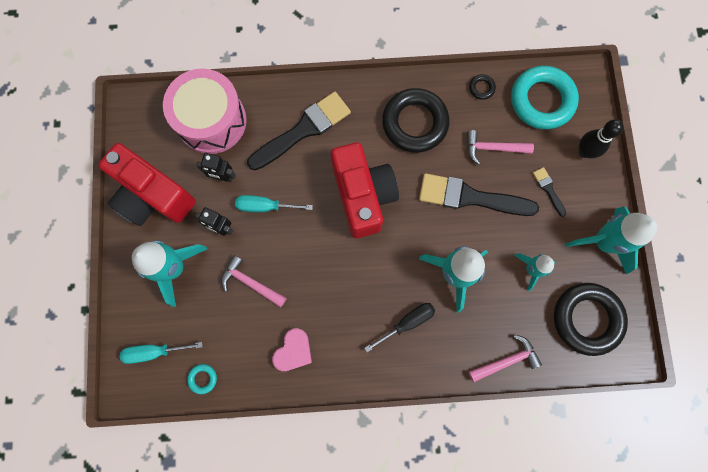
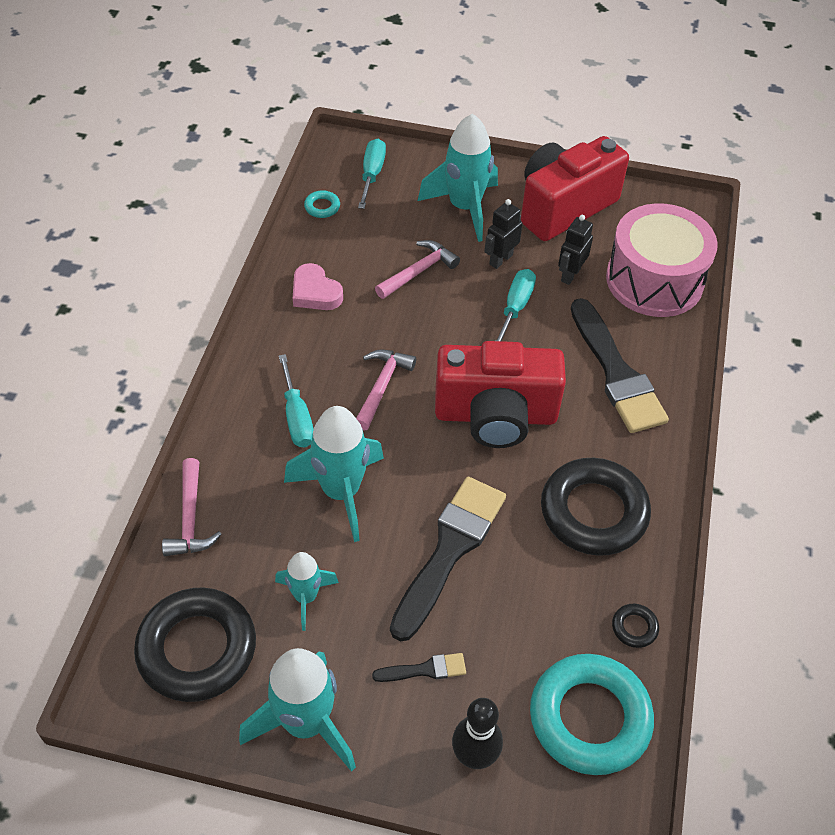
camera: 105 degrees right, 25 degrees down
(407, 323) = (297, 417): black screwdriver -> turquoise screwdriver
(493, 148) = (521, 609): pink hammer -> pink hammer (381, 387)

